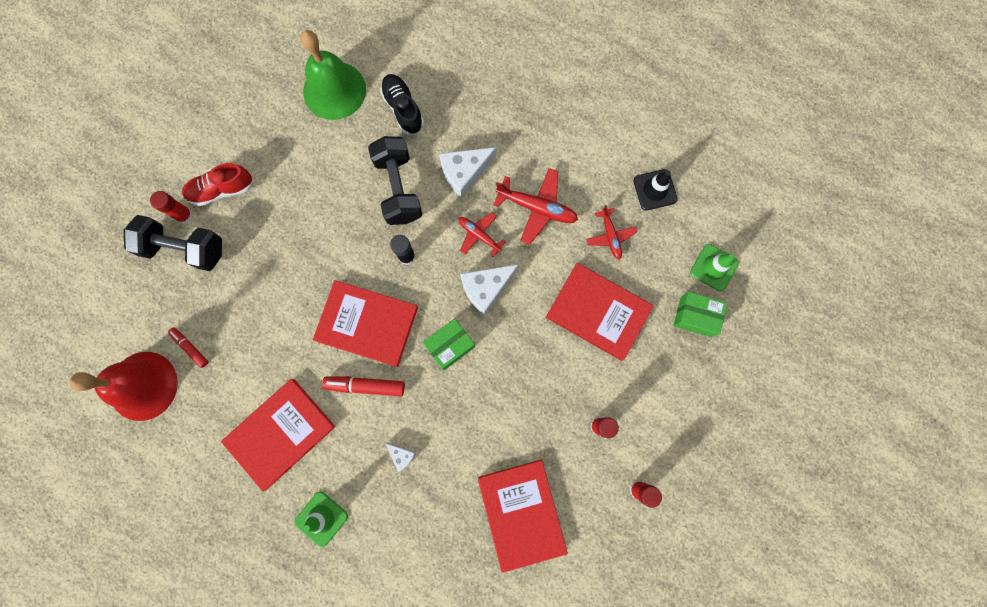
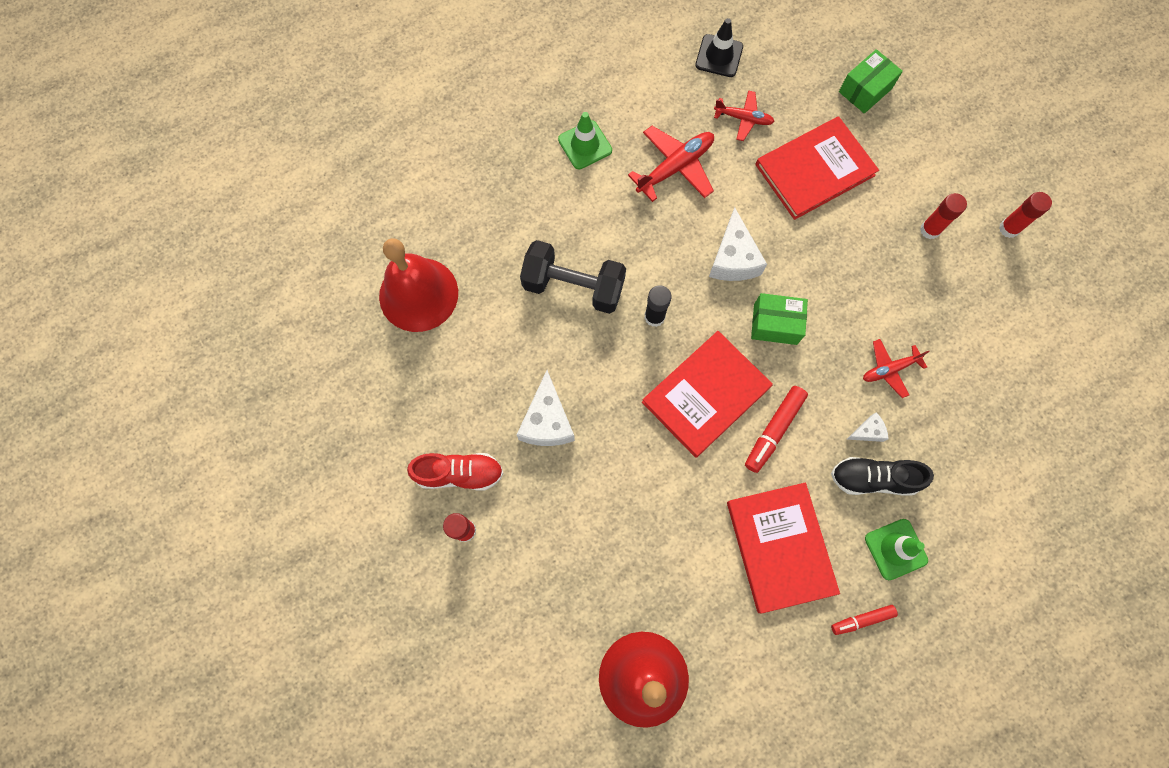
camera: 60 degrees left, 5 degrees down
(184, 249) = (505, 550): black dumbbell -> none
(190, 348) = (628, 600): red marker -> red marker (862, 619)
(221, 190) = (459, 473): red shoe -> red shoe turned 105 degrees counterclockwise
(334, 90) = (418, 294): green bell -> red bell
(403, 109) = (486, 236): black shoe -> black shoe (873, 478)
(450, 346) = (775, 324): green box -> green box turned 75 degrees counterclockwise
(464, 173) = (596, 214): white cheese -> white cheese (547, 421)
(479, 235) = (672, 236): red plane -> red plane (889, 369)
(521, 514) = (983, 346): red book -> none
(714, 267) = (825, 49): green traffic cone -> green traffic cone (585, 145)

